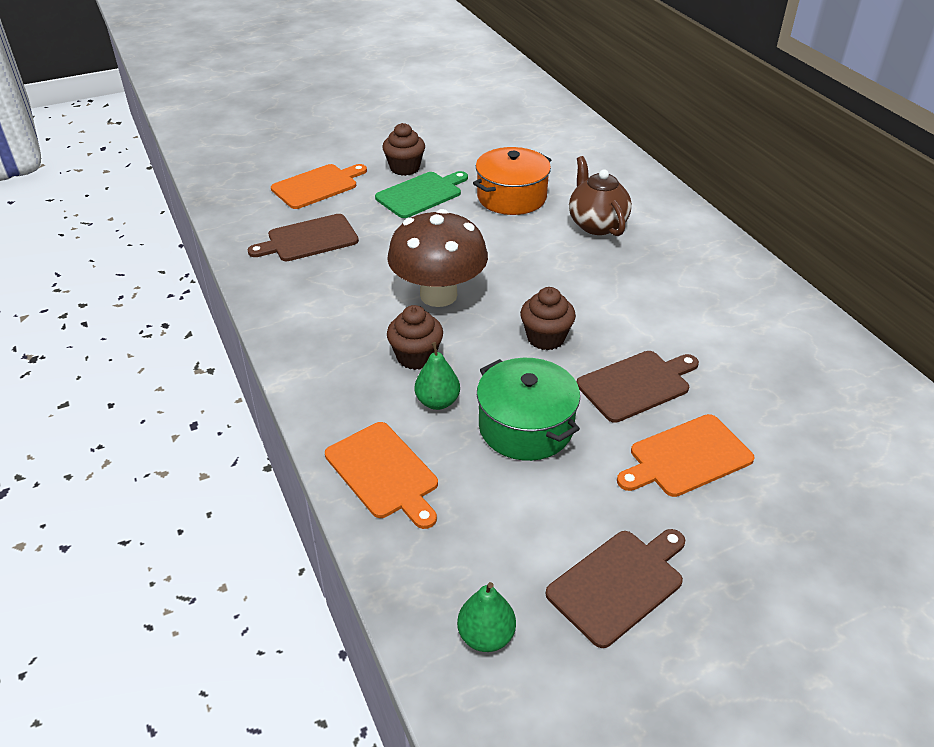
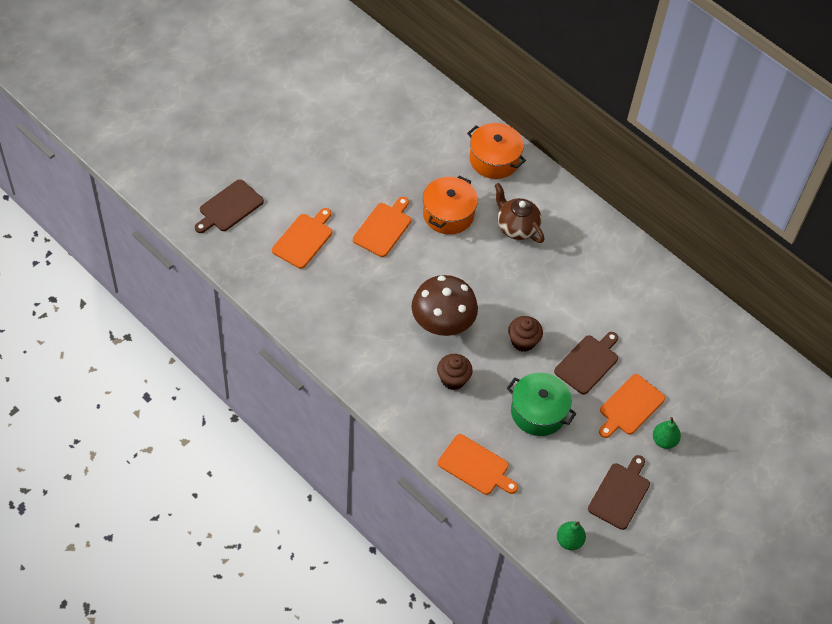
camera: 25 degrees left, 15 degrees up
(309, 239) = (329, 296): brown cutting board -> brown cutting board (229, 207)
(404, 168) = (357, 202): brown cupcake -> none
(421, 194) = (383, 228): green cutting board -> orange cutting board
(437, 402) = (481, 409): green pear -> green pear (664, 441)
(598, 163) = (494, 159): none -> orange pot

